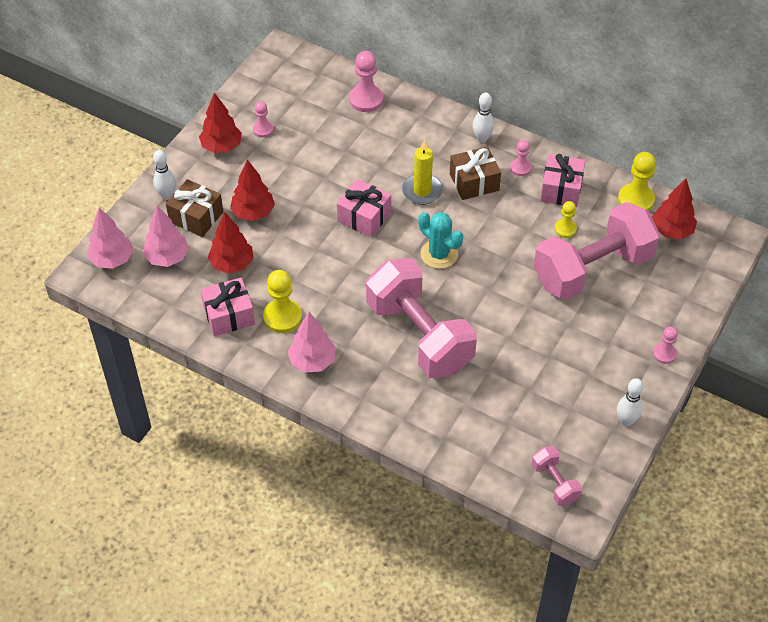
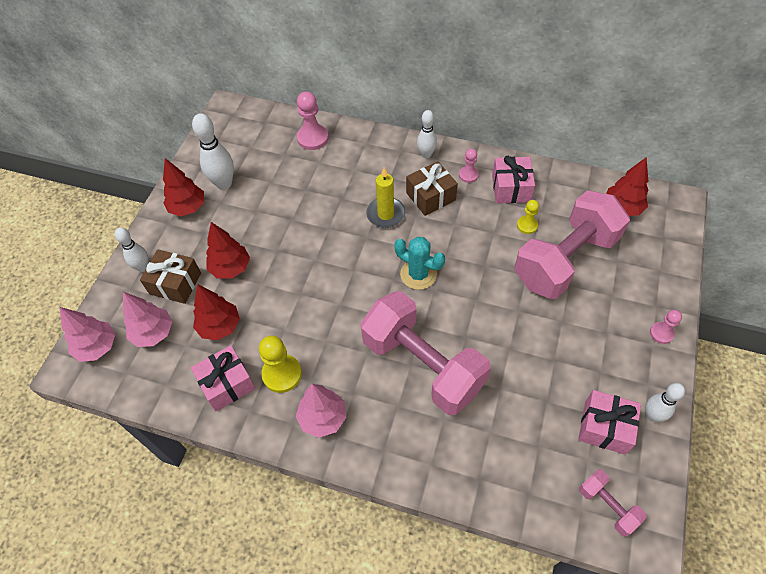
camera: 10 degrees left, 5 degrees up
(263, 129) = (224, 184): pink pawn -> white bowling pin
(364, 217) = (338, 251): pink gift -> pink gift (604, 427)
(636, 200) = (580, 185): yellow pawn -> none

